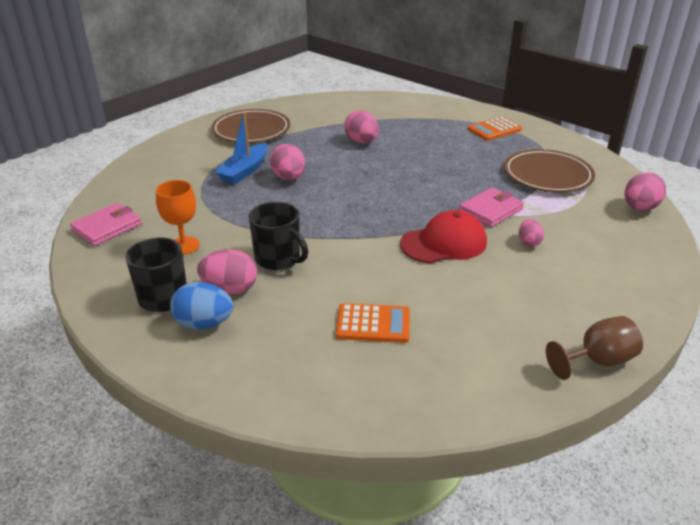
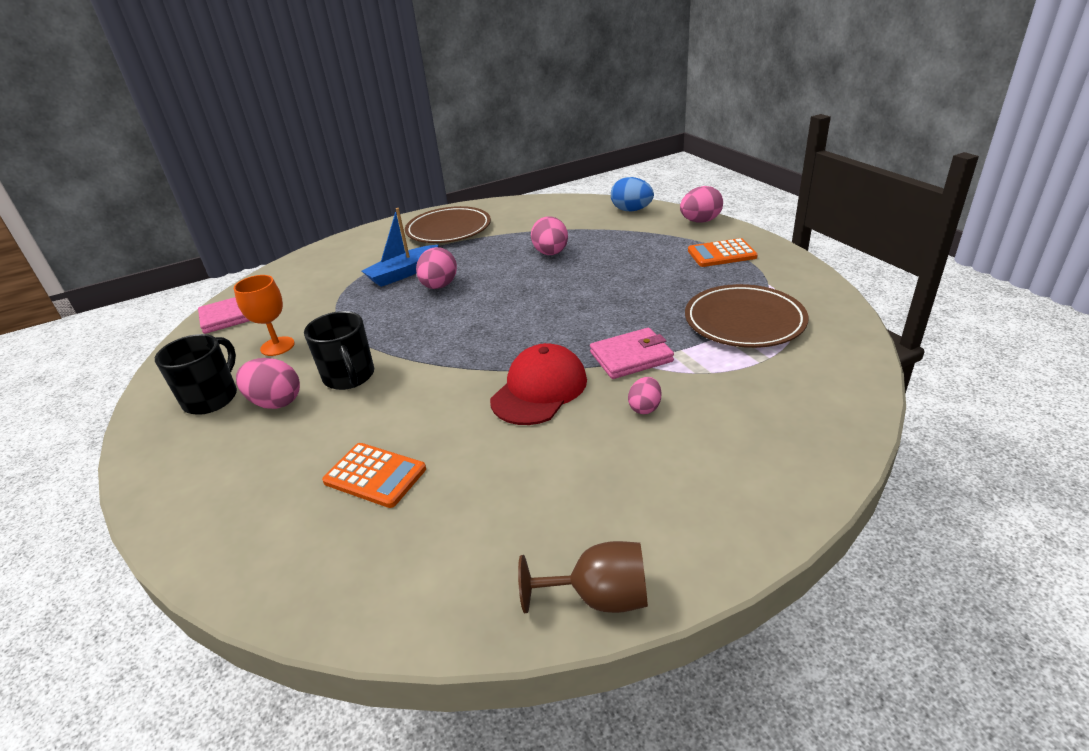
camera: 25 degrees right, 0 degrees up
(204, 324) = (218, 436): blue egg -> blue egg (631, 210)
(444, 243) = (539, 389): red cap -> red cap turned 60 degrees counterclockwise
(639, 208) = (841, 385): pink egg -> pink egg (700, 221)

